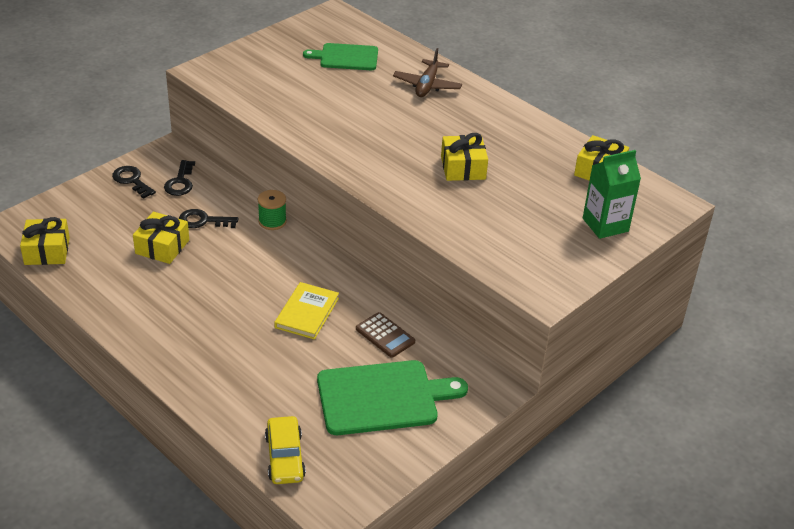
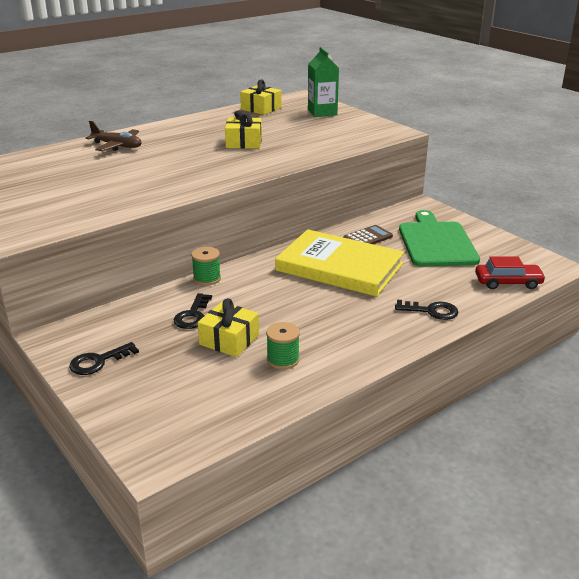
camera: 80 degrees left, 10 degrees down
(47, 251) = (215, 422): yellow gift -> none
(130, 281) = (283, 359): none -> green spool
(180, 182) = (118, 329): black key -> black key (431, 311)
(285, 457) = (508, 282): yellow car -> red car
(307, 313) = (339, 267): yellow book -> yellow book, size x1.92
(346, 57) = (45, 172): green cutting board -> none

